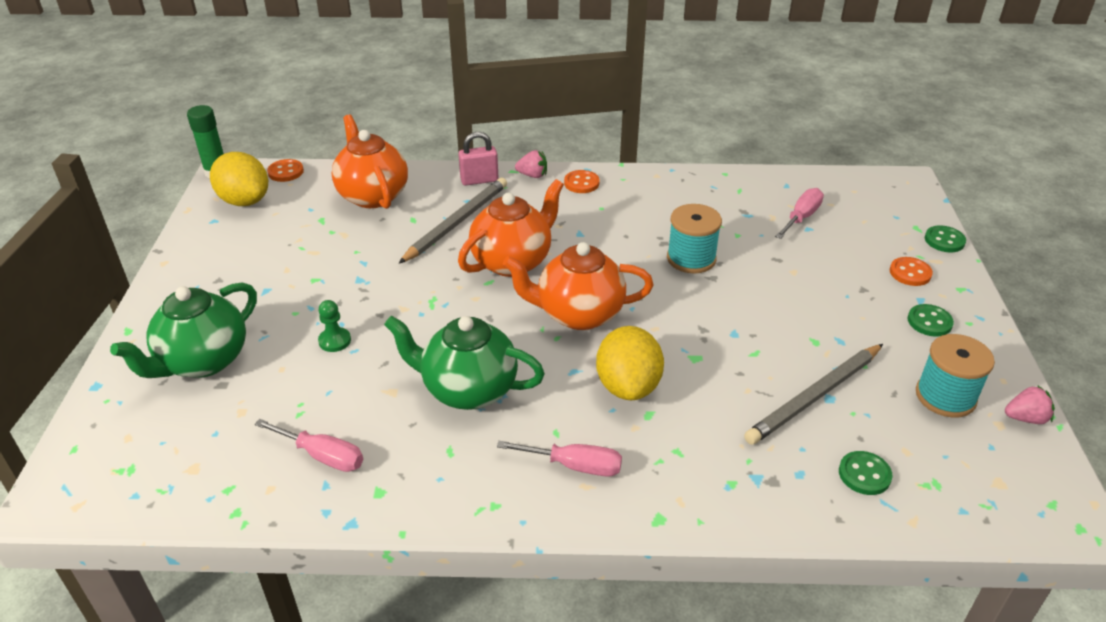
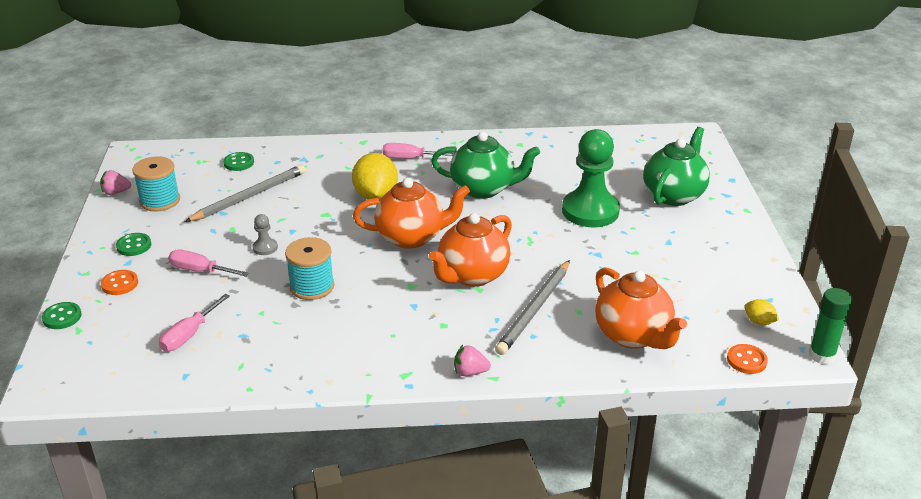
camera: 175 degrees right, 5 degrees down
(244, 201) = (759, 322): yellow lemon -> yellow lemon, size x0.47
(322, 456) = (560, 155): pink screwdriver -> pink screwdriver (200, 271)
(335, 341) = (590, 211): green pawn -> green pawn, size x2.43
(479, 180) = (528, 362): pink padlock -> none
(581, 183) = (414, 364): orange button -> none
(760, 310) = (265, 248): none -> grey pawn

